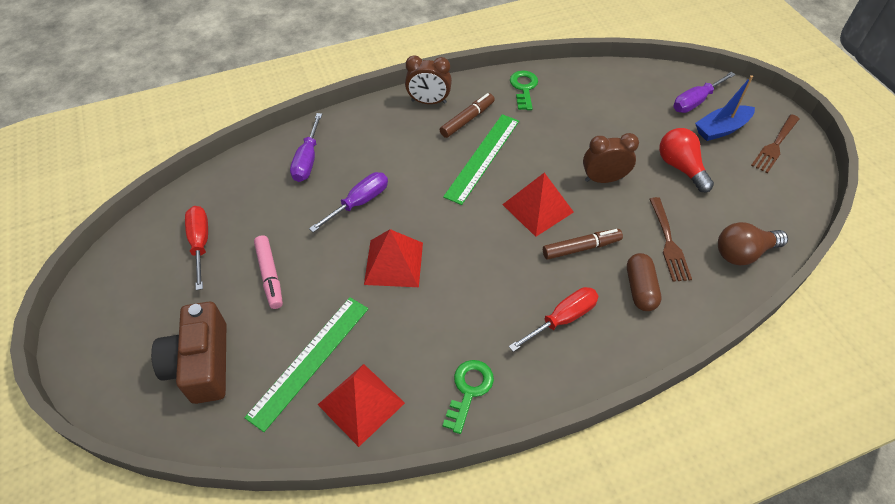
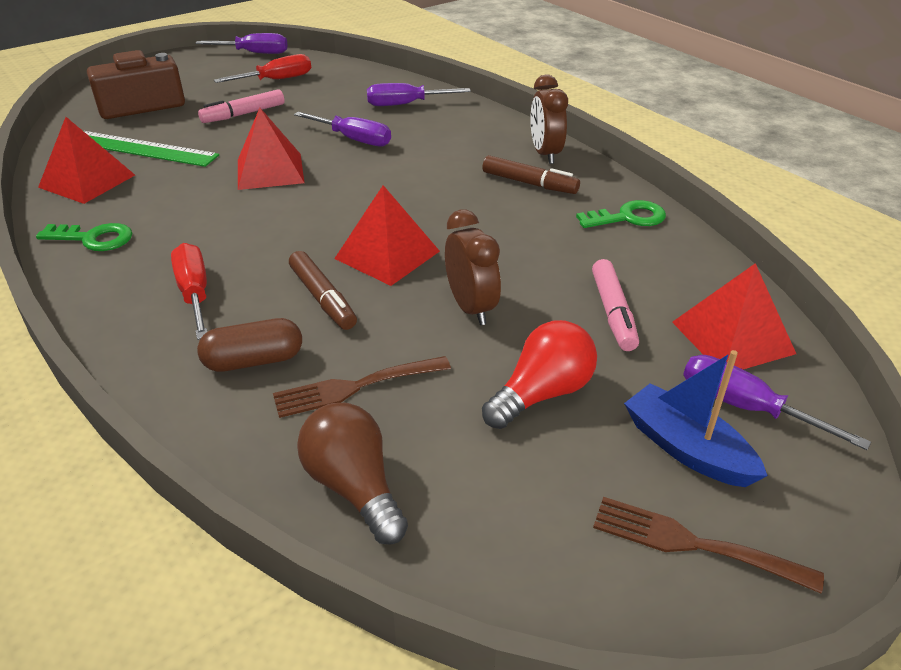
camera: 75 degrees right, 15 degrees down
(113, 257) = (254, 53): none -> purple screwdriver
(482, 157) = (463, 203): green ruler -> none
(562, 319) = (195, 294): red screwdriver -> red screwdriver turned 150 degrees counterclockwise
(617, 122) = (613, 312): none -> pink marker
(644, 87) = (732, 337): none -> red pyramid

